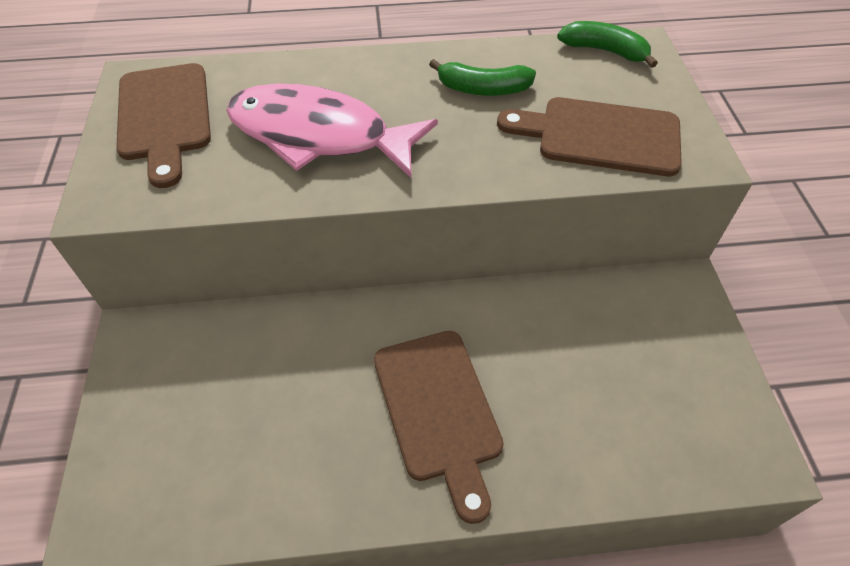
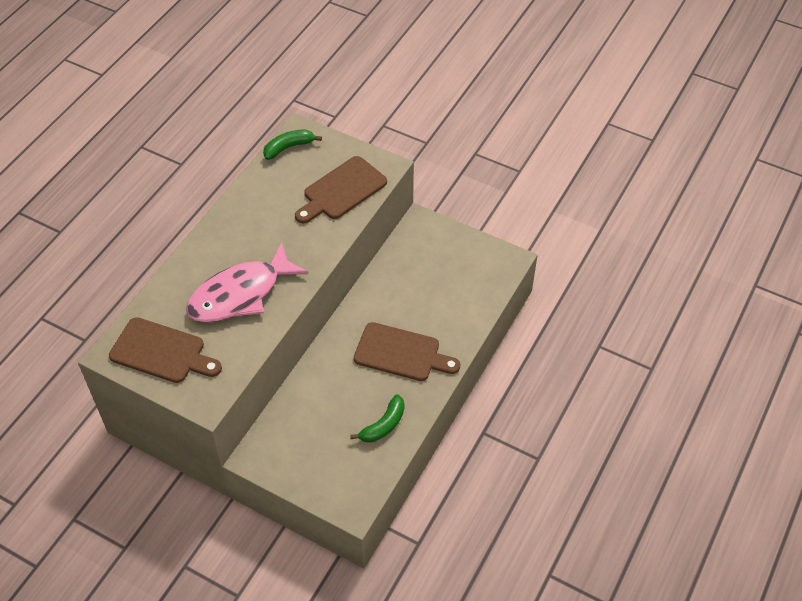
camera: 55 degrees left, 0 degrees up
(483, 89) = (269, 212): green banana -> green banana (383, 425)

